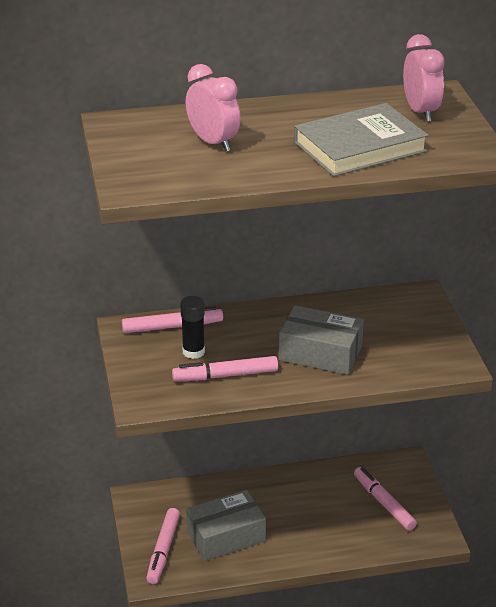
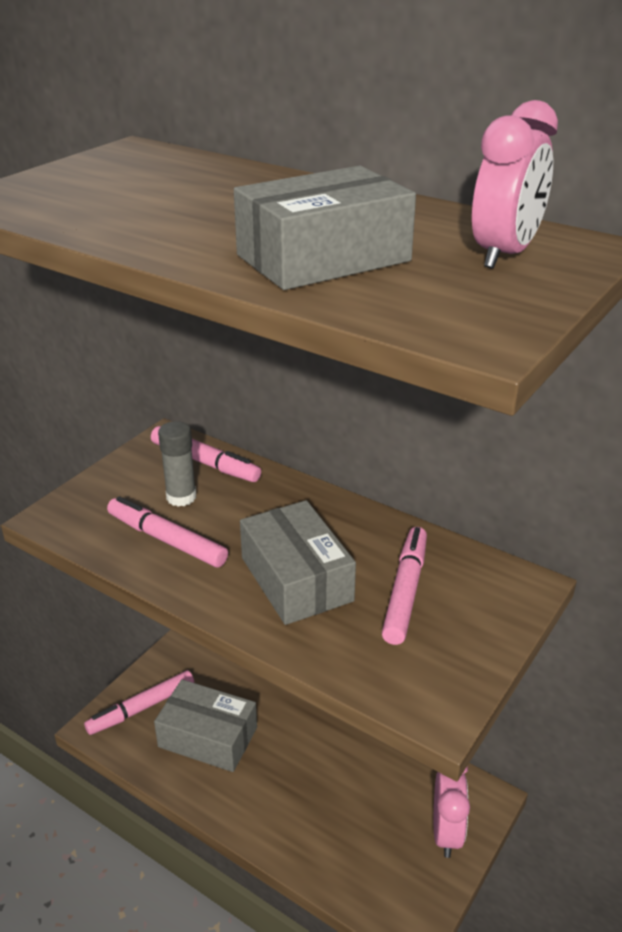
camera: 45 degrees right, 0 degrees up
(193, 352) = (181, 497): black glue stick -> grey glue stick
(213, 143) = (172, 194): pink clock -> pink clock (446, 832)
(359, 146) = (323, 258): grey book -> grey box
(383, 503) = (399, 828): pink marker -> pink marker (405, 591)

